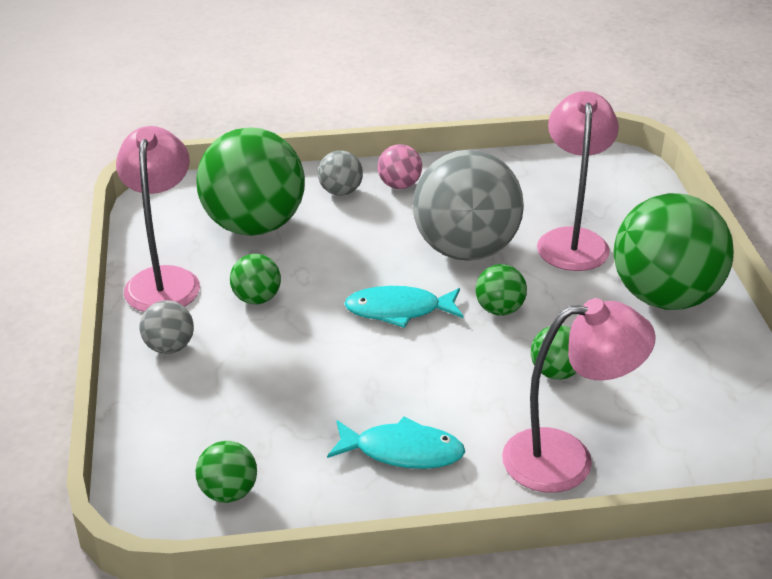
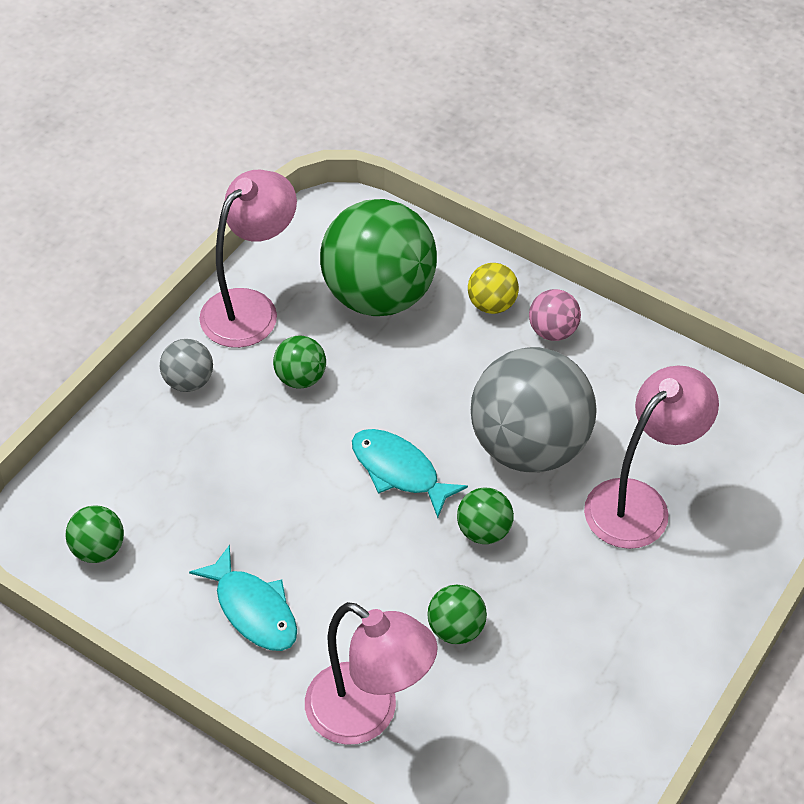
camera: 40 degrees right, 15 degrees up
(340, 192) = (491, 304): grey ball -> yellow ball
(664, 297) = (647, 625): green ball -> none

